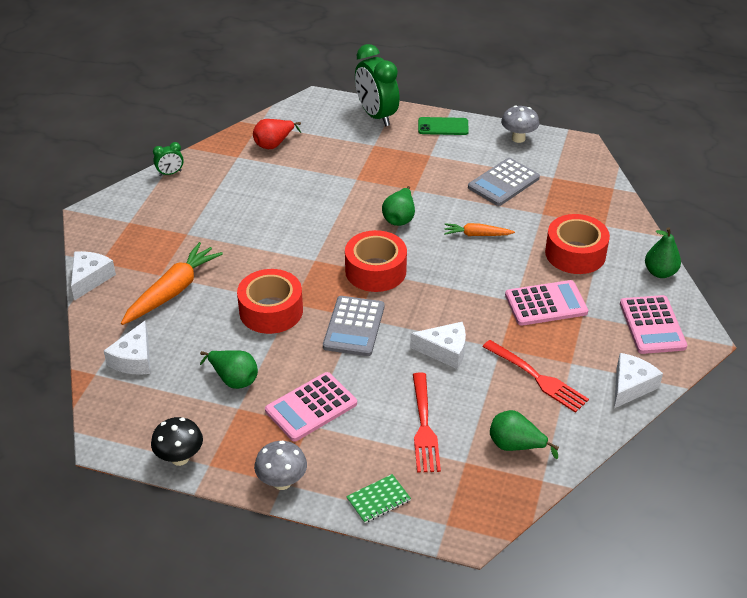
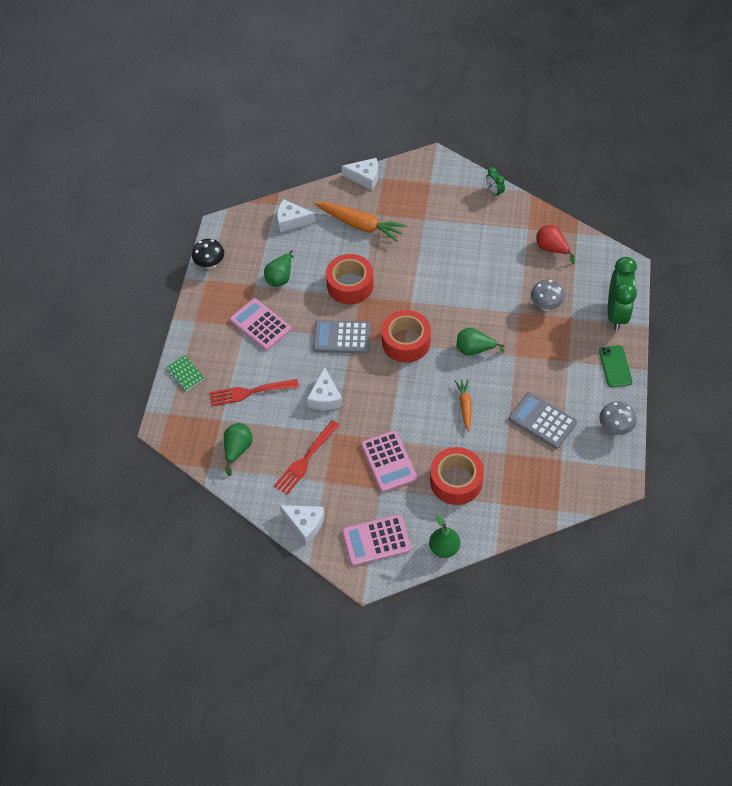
camera: 85 degrees right, 15 degrees up
(282, 482) = (195, 320): grey mushroom -> grey mushroom (545, 306)
(376, 116) = (616, 313): green clock -> green clock turned 135 degrees clockwise

